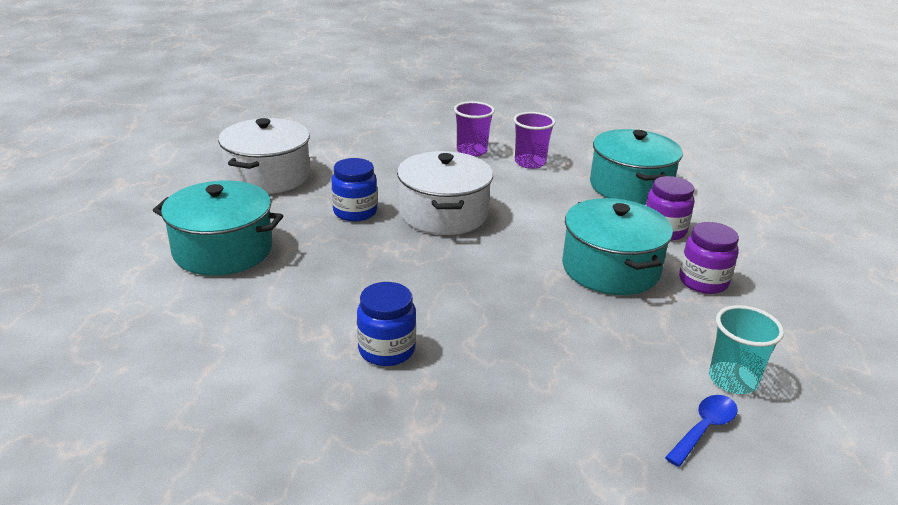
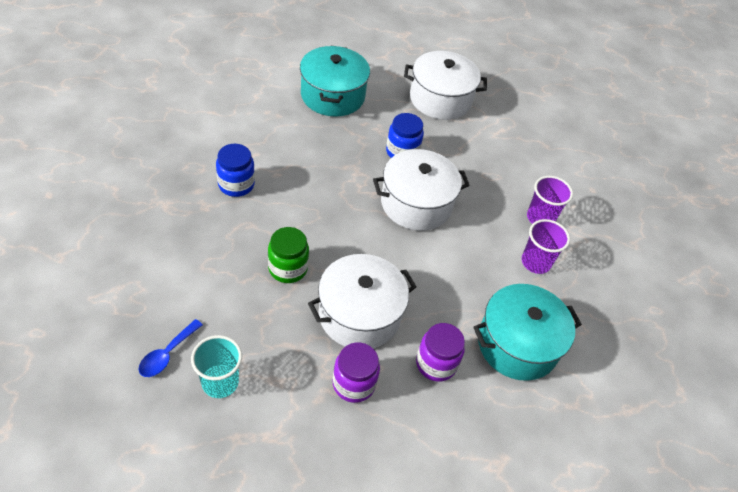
camera: 75 degrees right, 20 degrees up
(546, 314) = (288, 268): none -> green jar
(610, 268) = (359, 314): turquoise pot -> white pot
(704, 428) = (167, 354): blue spoon -> blue spoon turned 90 degrees clockwise

